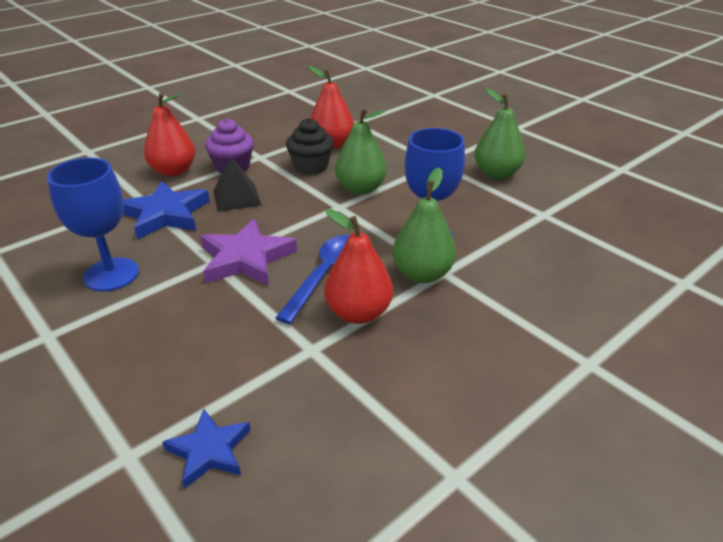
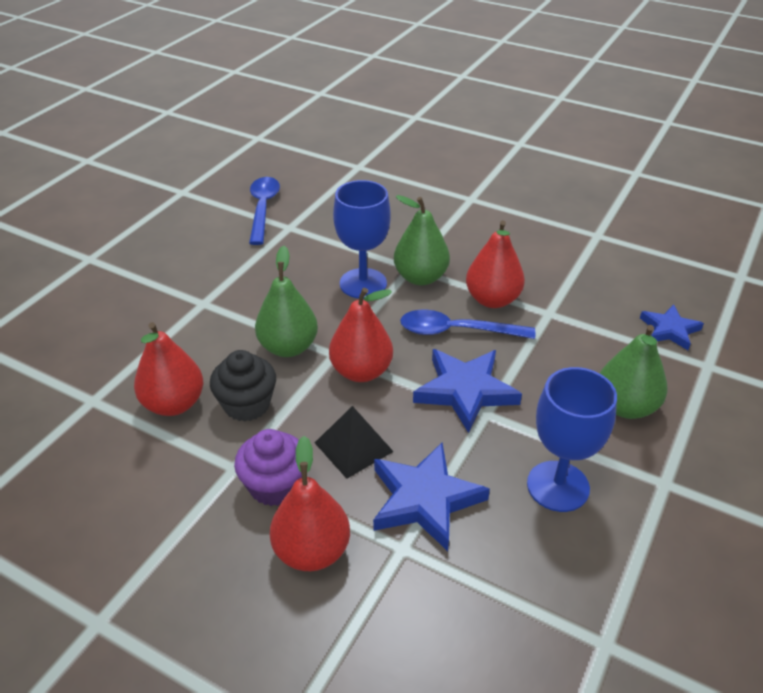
camera: 110 degrees left, 5 degrees up
(246, 258) = (465, 391): purple star -> blue star
(309, 214) = (361, 371): none -> red pear
(496, 174) = (217, 260): green pear -> green pear (625, 406)
(583, 205) = (263, 208): none -> blue spoon

